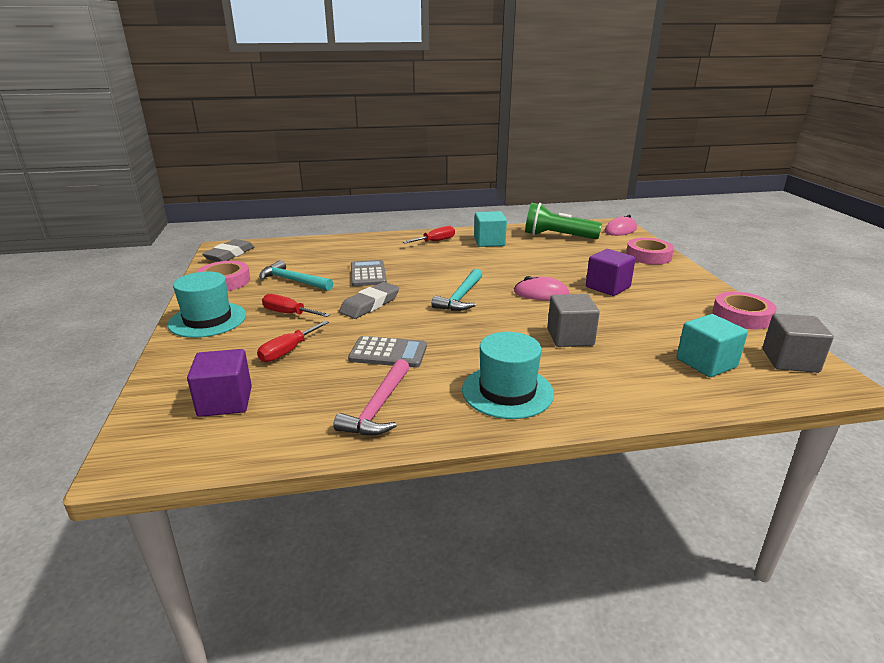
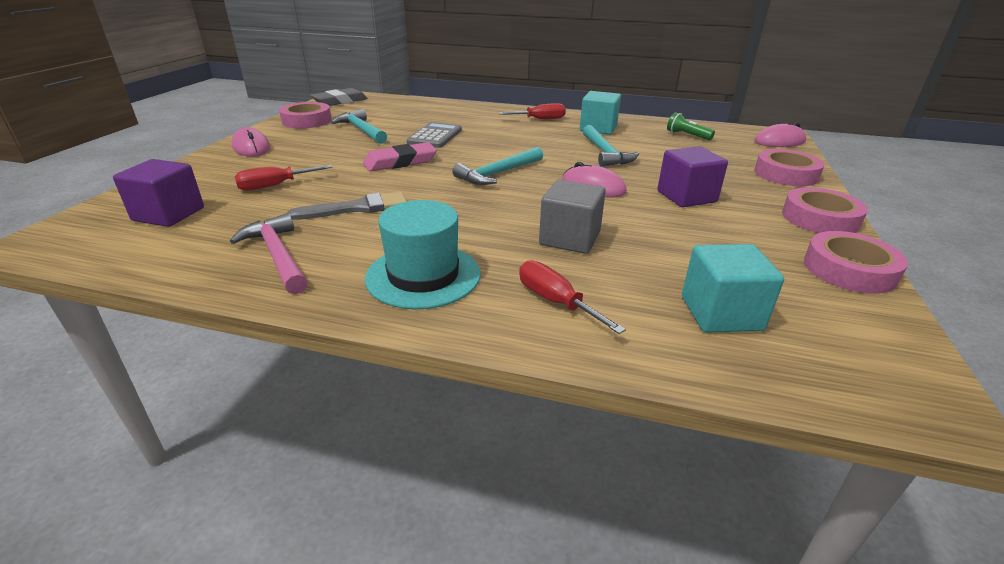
camera: 25 degrees right, 5 degrees up
(208, 320) = (251, 147): turquoise hat -> pink mouse
(288, 313) = (320, 155): red screwdriver -> red screwdriver (555, 301)
(370, 304) = (400, 162): grey eraser -> pink eraser
(378, 408) = (277, 255): pink hammer -> pink hammer turned 105 degrees clockwise
(388, 353) = (357, 208): grey calculator -> grey brush
(518, 263) = (605, 153): none -> turquoise hammer
(557, 236) = (687, 135): green flashlight -> green flashlight, size x0.50
(697, 285) = (820, 218): none -> pink tape
(790, 361) = (867, 347): grey cube -> none

